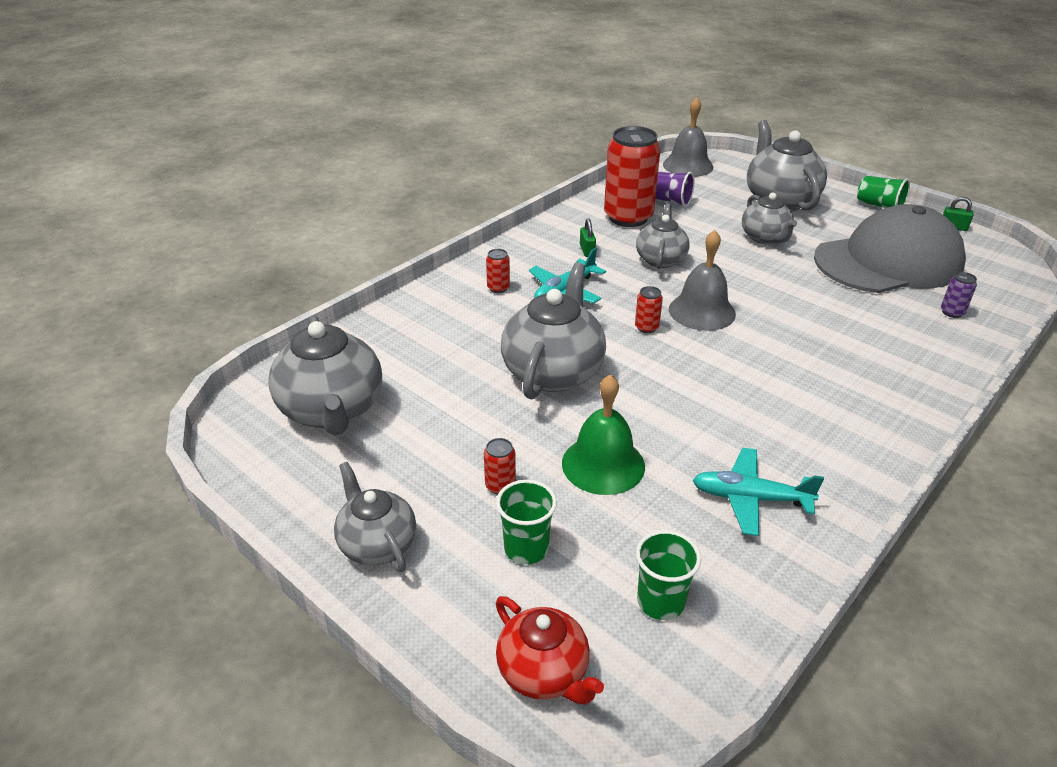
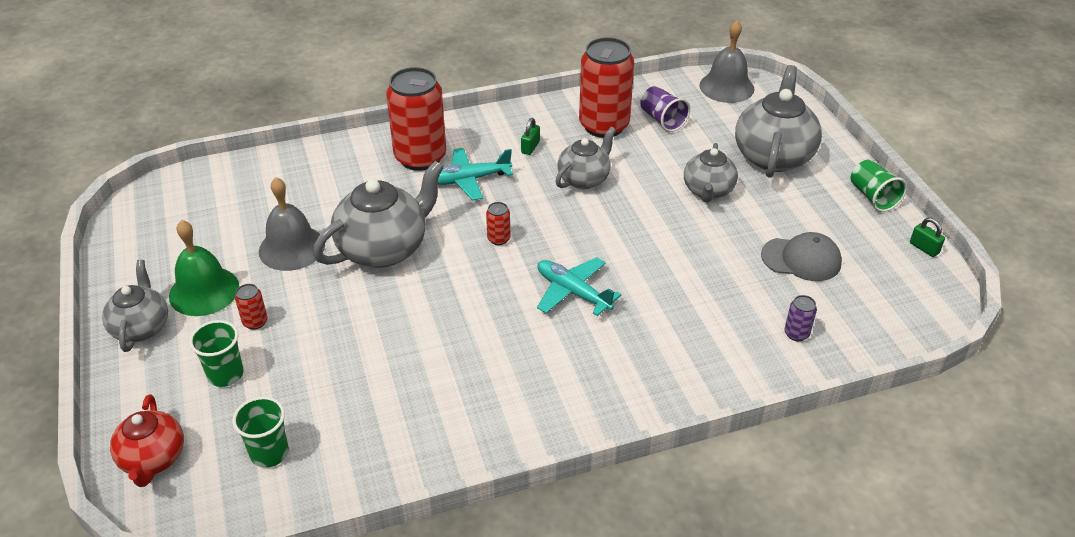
camera: 30 degrees right, 5 degrees up
(332, 411) = (205, 217): grey teapot -> none
(498, 288) = (420, 157): red can -> red can, size x2.47
(603, 464) = (340, 338): green bell -> green bell (204, 291)
(702, 311) = (562, 242): grey bell -> grey bell (292, 248)
(750, 498) = (414, 412): turquoise plane -> turquoise plane (573, 292)
(888, 261) = (801, 259): grey cap -> grey cap, size x0.48

